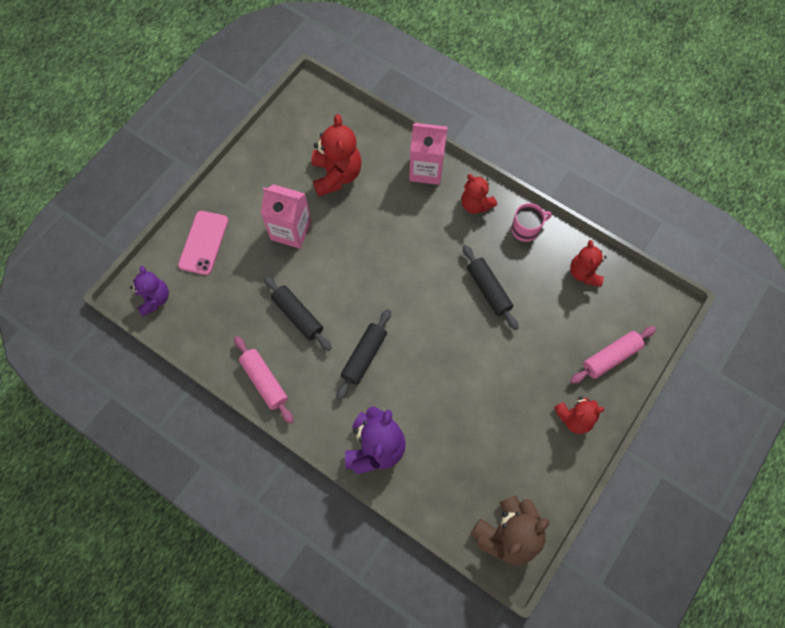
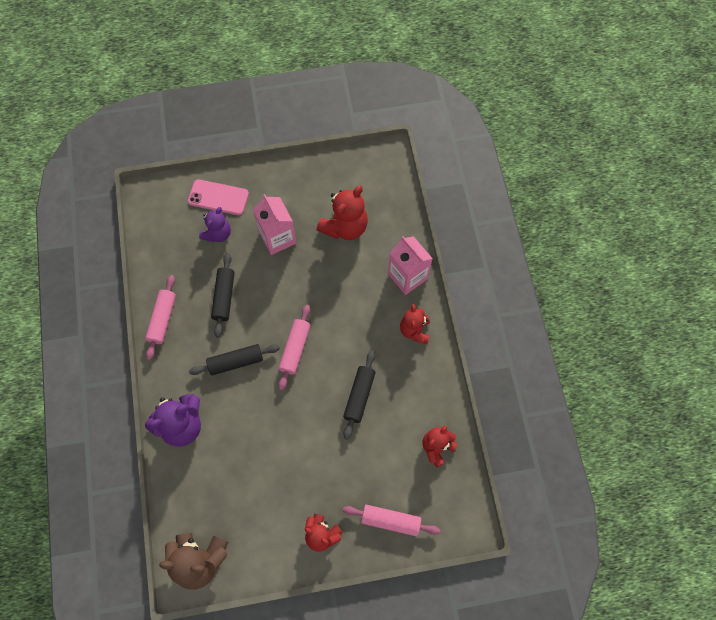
camera: 45 degrees right, 0 degrees up
(154, 299) = (155, 207): purple teddy bear -> purple teddy bear (218, 234)
(204, 243) = (218, 197): pink phone -> pink phone turned 45 degrees clockwise
(401, 302) = (295, 349): none -> pink rolling pin
(526, 229) = (430, 380): pink mug -> none

